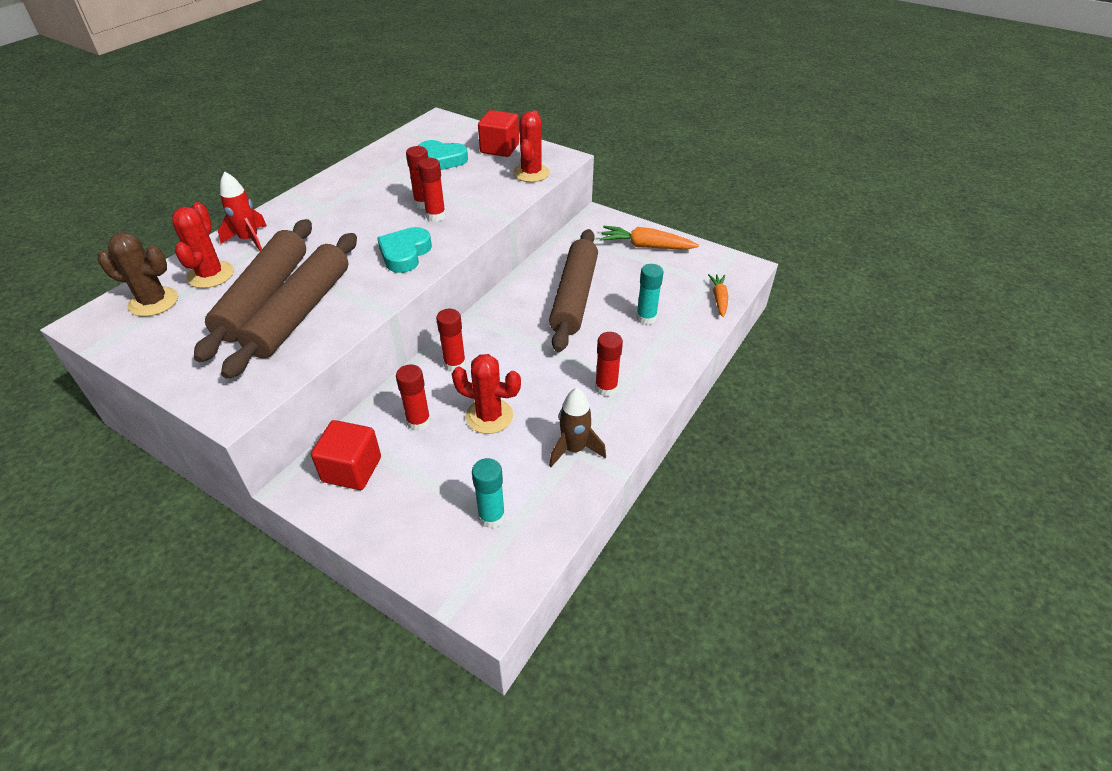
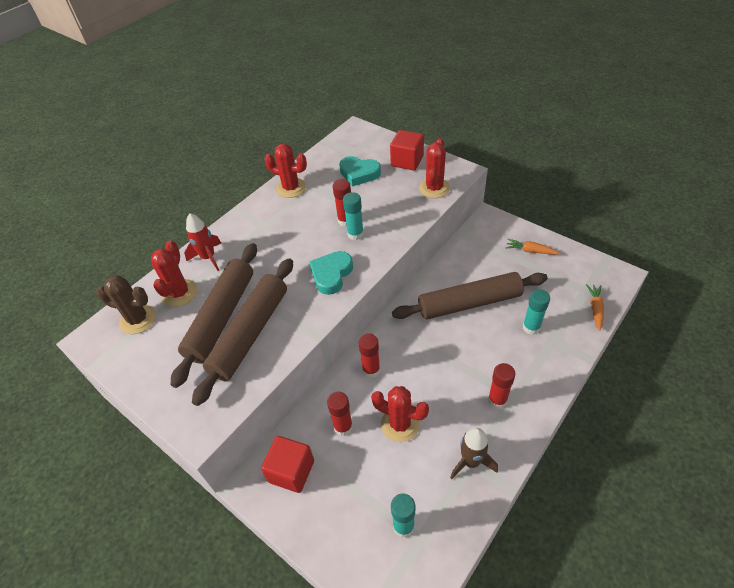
camera: 10 degrees right, 5 degrees up
(357, 173) = (291, 188): none -> red cactus
(435, 216) = (355, 234): red glue stick -> turquoise glue stick
(574, 297) = (469, 303): brown rolling pin -> brown rolling pin turned 60 degrees clockwise
(646, 246) = (530, 251): orange carrot -> orange carrot, size x0.63

